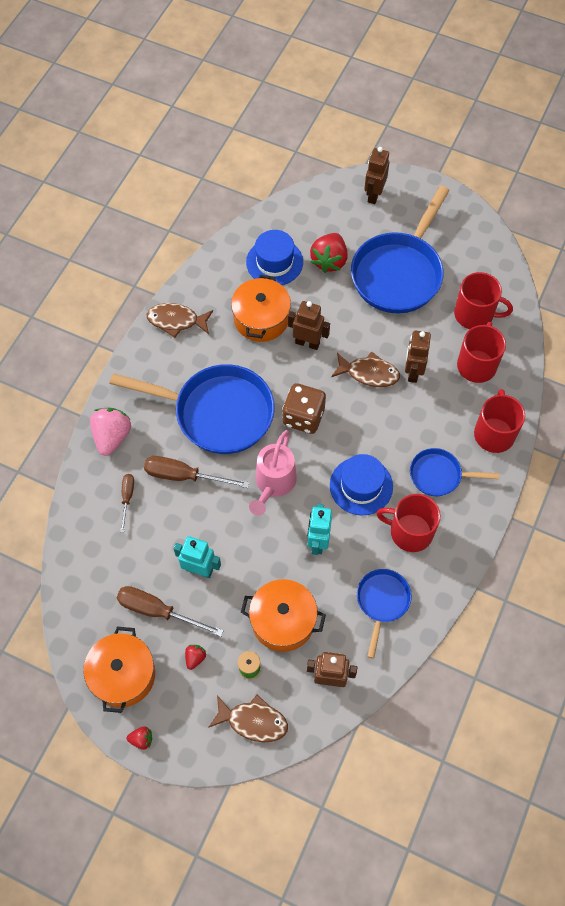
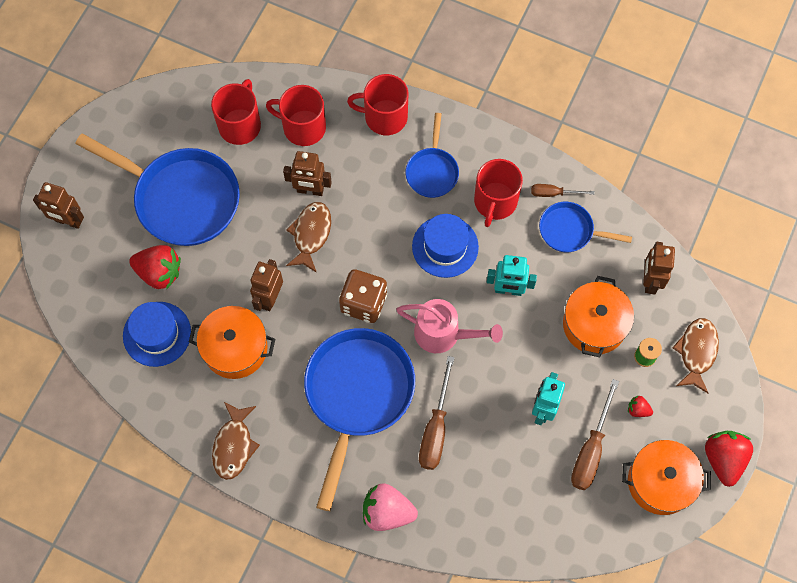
camera: 90 degrees left, 5 degrees up
(127, 498) = (463, 490): brown screwdriver -> brown screwdriver (553, 193)
(141, 739) = (723, 459): red strawberry -> red strawberry, size x2.09

